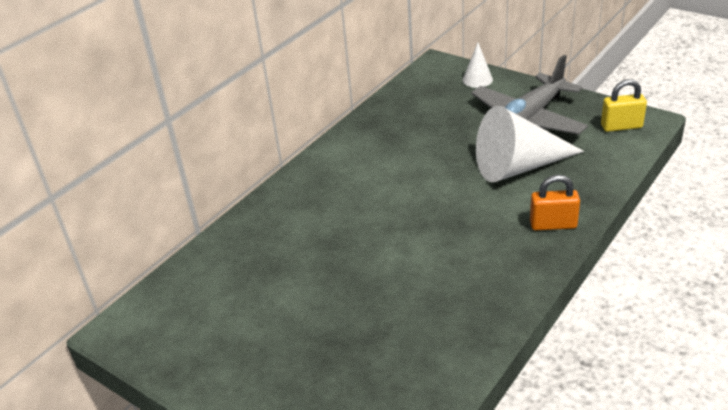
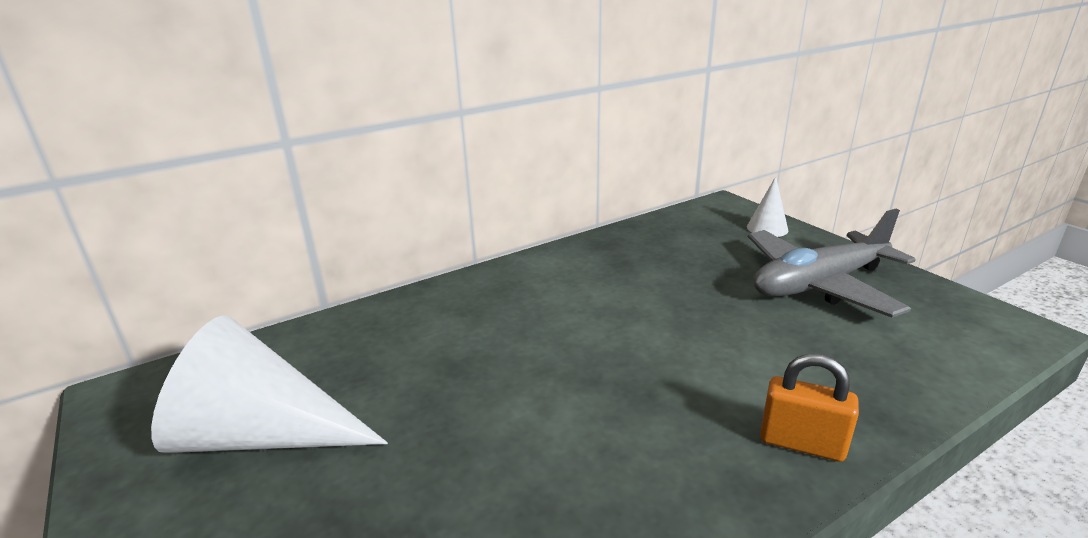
camera: 20 degrees right, 10 degrees down
(518, 167) = (778, 340): white cone -> white cone (262, 435)
(621, 126) = (970, 326): yellow padlock -> none

